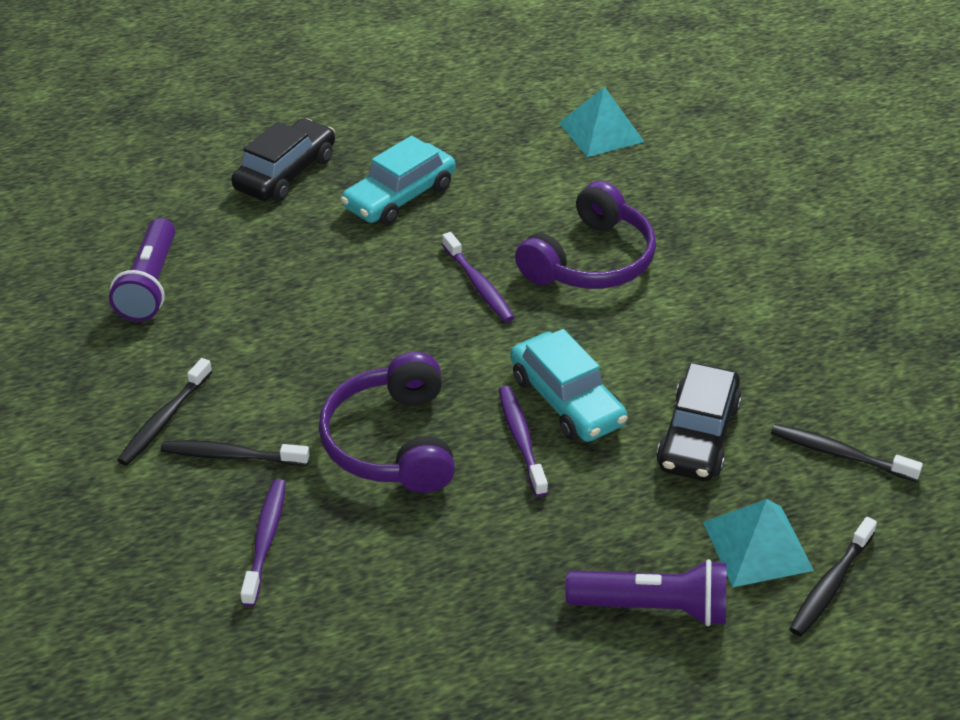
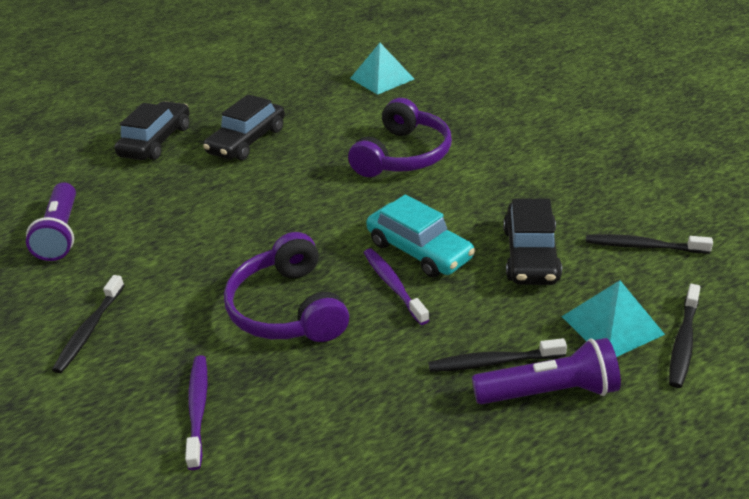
camera: 10 degrees left, 5 degrees down
(231, 456) = (153, 346): black toothbrush -> black toothbrush (493, 362)
(399, 197) = (247, 141): turquoise car -> black car
(479, 285) = (324, 186): purple toothbrush -> none

